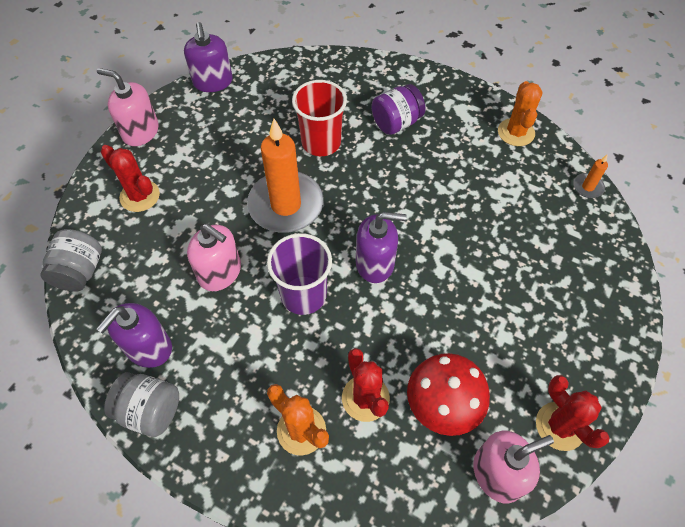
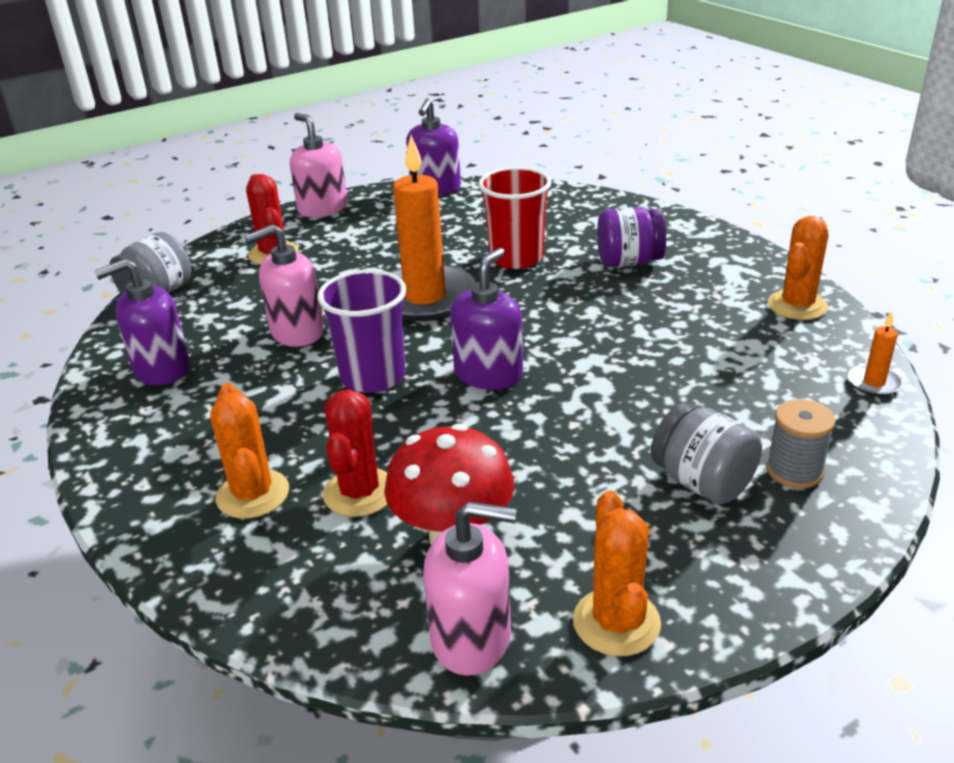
camera: 30 degrees right, 25 degrees down
(150, 411) = (110, 420): grey jar -> grey jar (702, 482)
(220, 272) = (297, 332): pink soap dispenser -> pink soap dispenser turned 90 degrees clockwise
(375, 263) = (488, 374): purple soap dispenser -> purple soap dispenser turned 90 degrees counterclockwise
(560, 426) = (616, 622): red cactus -> orange cactus
(584, 275) = (794, 471): none -> grey spool

